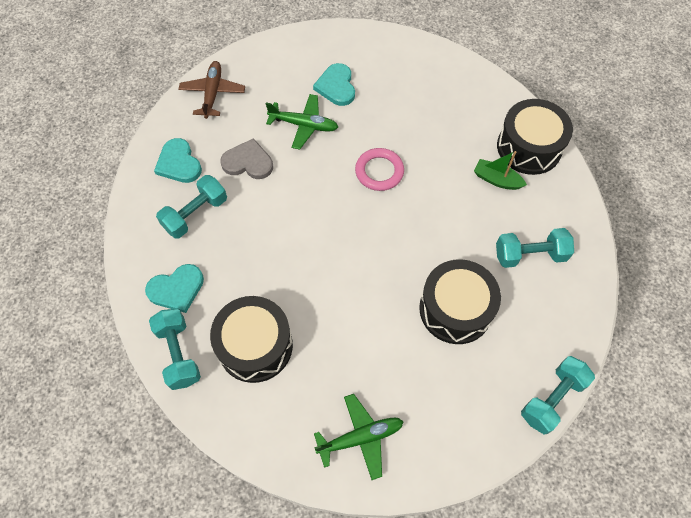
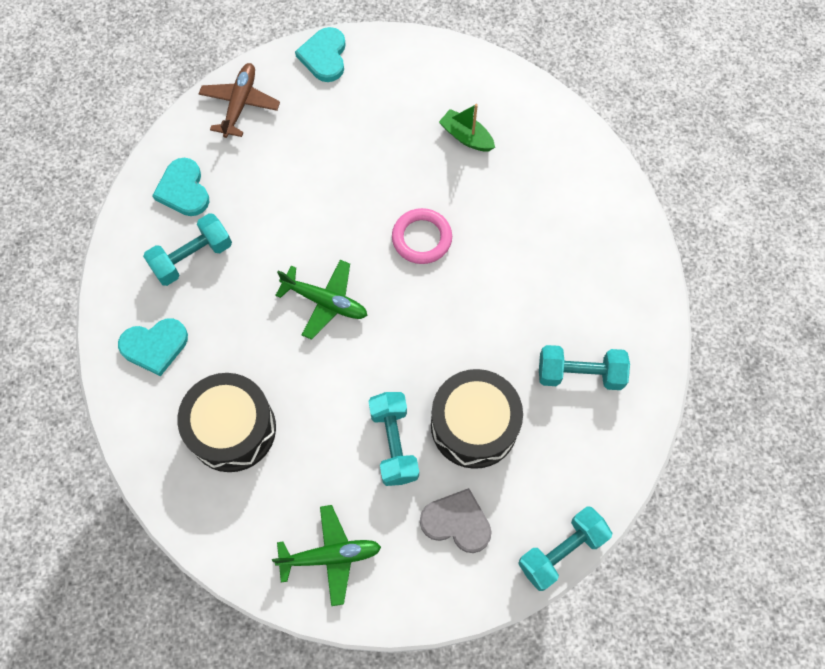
camera: 10 degrees right, 5 degrees up
(178, 354) = (144, 423): turquoise dumbbell -> turquoise dumbbell (394, 443)
(248, 162) = (266, 201): grey heart -> grey heart (457, 522)
(304, 125) = (343, 163): green plane -> green plane (325, 302)
(336, 86) = (393, 118): turquoise heart -> turquoise heart (324, 56)
(496, 180) = (563, 272): green boat -> green boat (466, 137)
(529, 147) = (614, 236): black drum -> none

